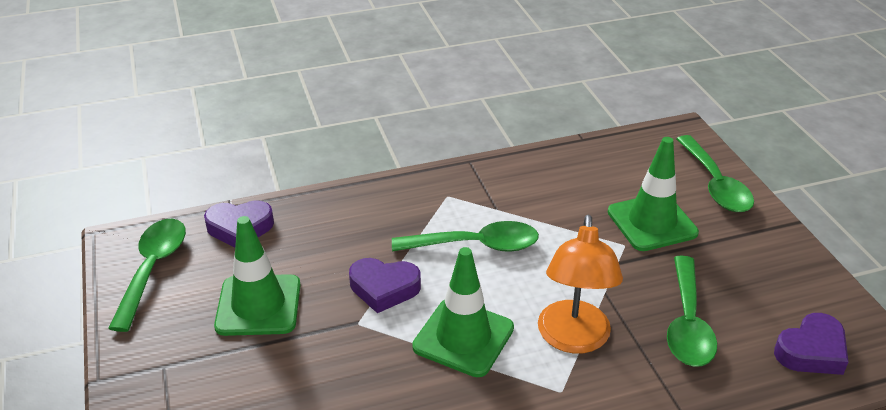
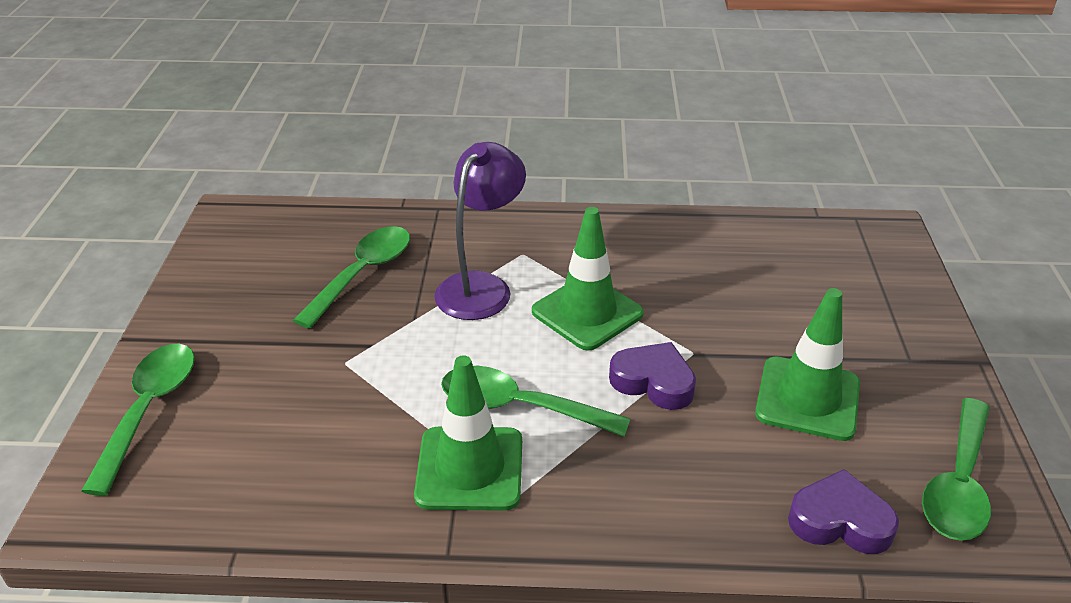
camera: 160 degrees left, 0 degrees up
(573, 339) = (481, 286): orange lamp -> purple lamp
(652, 222) = (286, 380): green traffic cone -> green traffic cone (470, 468)
(811, 351) = (283, 231): purple heart -> none

